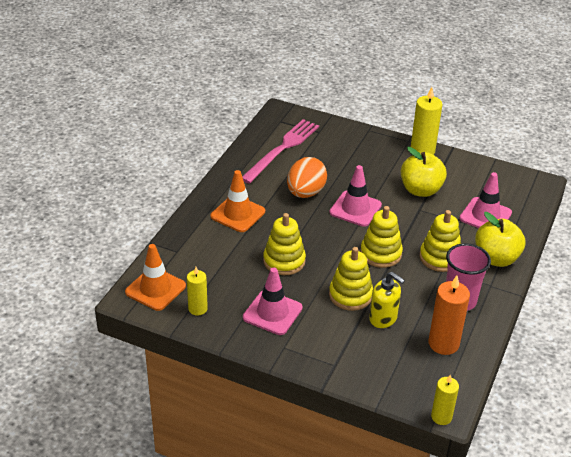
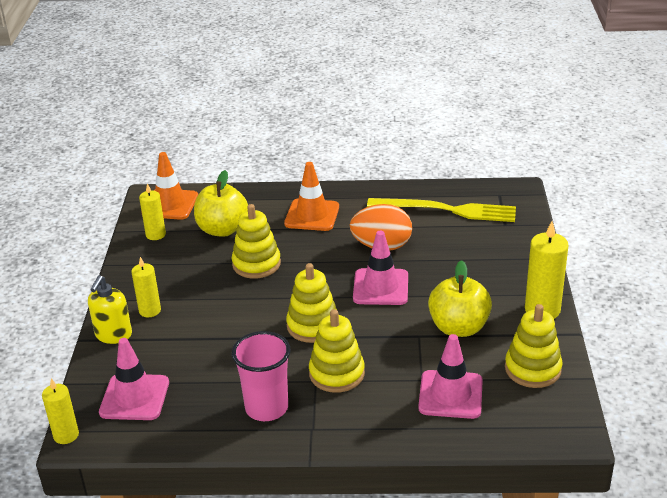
camera: 70 degrees right, 5 degrees down
(272, 313) = (173, 279): pink traffic cone -> pink traffic cone (134, 397)
(282, 149) = (447, 210): pink fork -> yellow fork
(308, 336) = (150, 310): none -> yellow candle
(350, 295) = (228, 322): yellow stacking toy -> yellow stacking toy (532, 369)
(383, 318) = (203, 354): yellow soap dispenser -> yellow soap dispenser (113, 335)
(443, 343) = (184, 411): orange candle -> none
(496, 258) = (368, 422): yellow apple -> yellow apple (222, 229)

